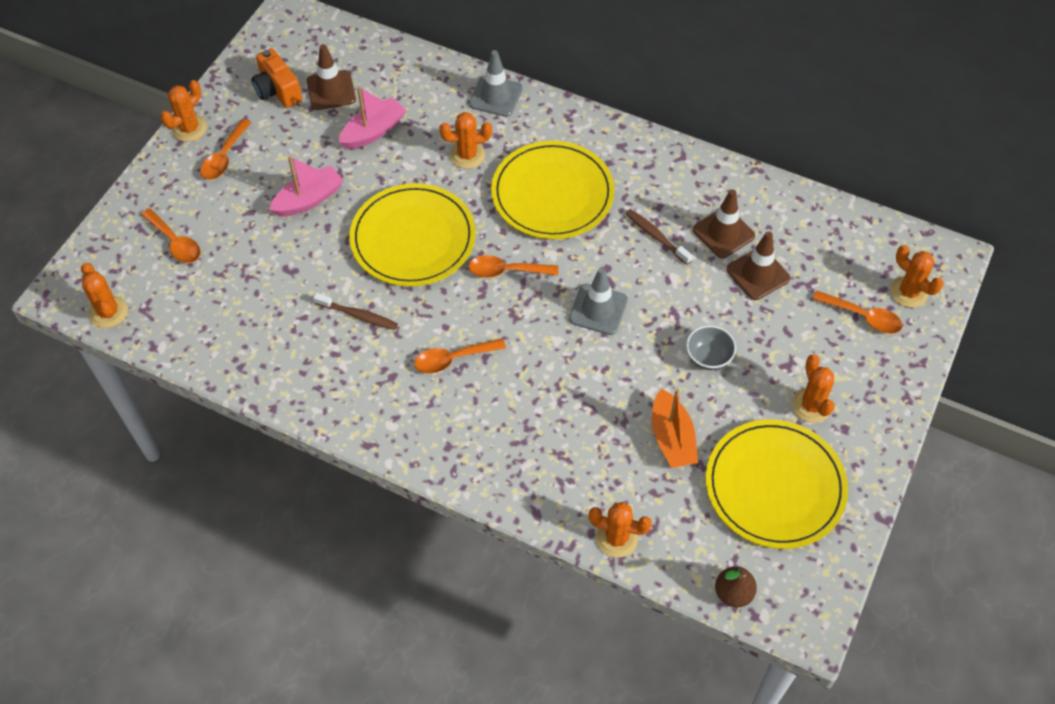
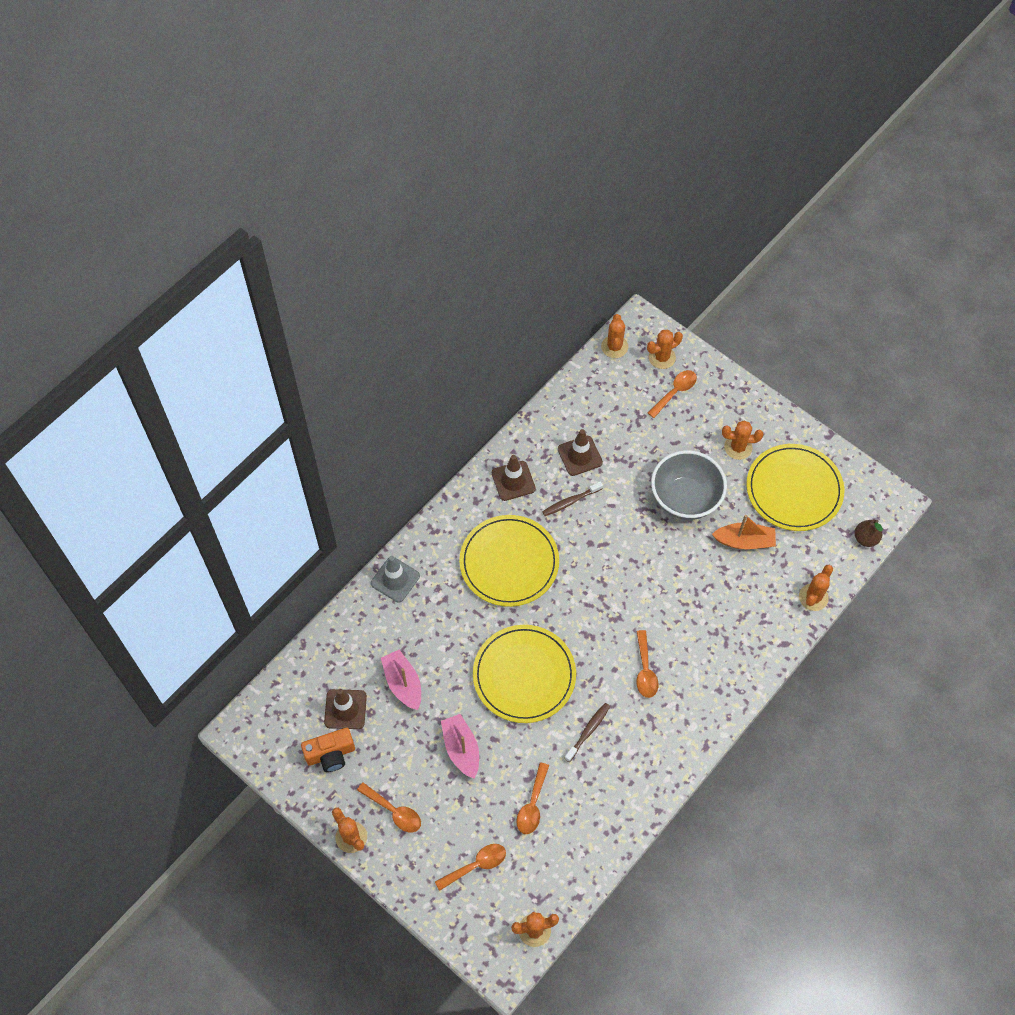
camera: 75 degrees left, 5 degrees up
(467, 155) = (451, 615): orange cactus -> orange cactus (614, 347)
(506, 271) = (574, 614): orange spoon -> orange spoon (532, 805)
(598, 309) = (626, 559): grey traffic cone -> none
(708, 358) = (685, 499): grey bowl -> grey bowl, size x2.05
(758, 274) = (622, 445): brown traffic cone -> brown traffic cone (513, 481)

